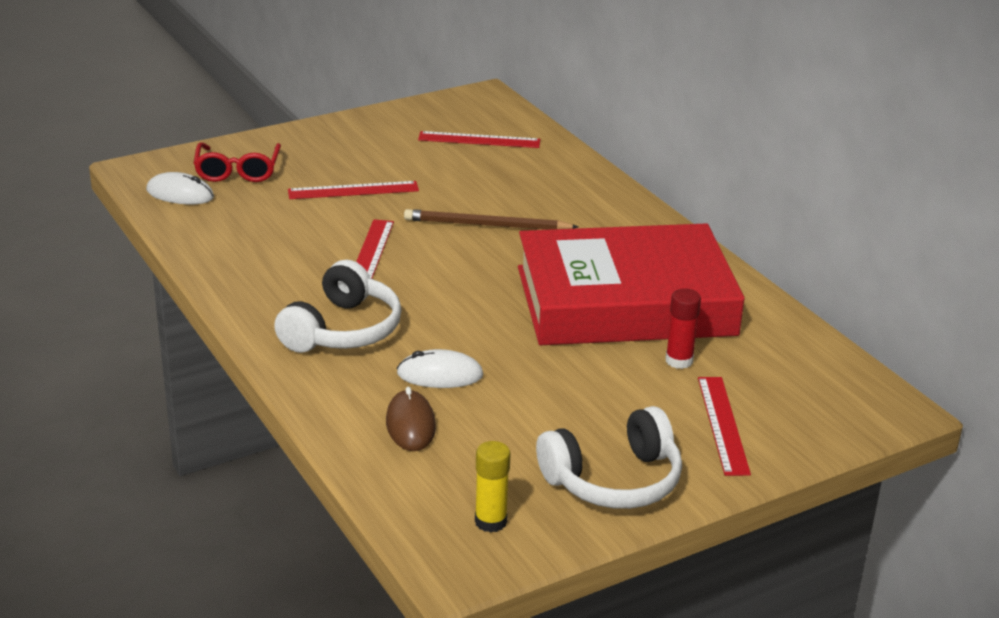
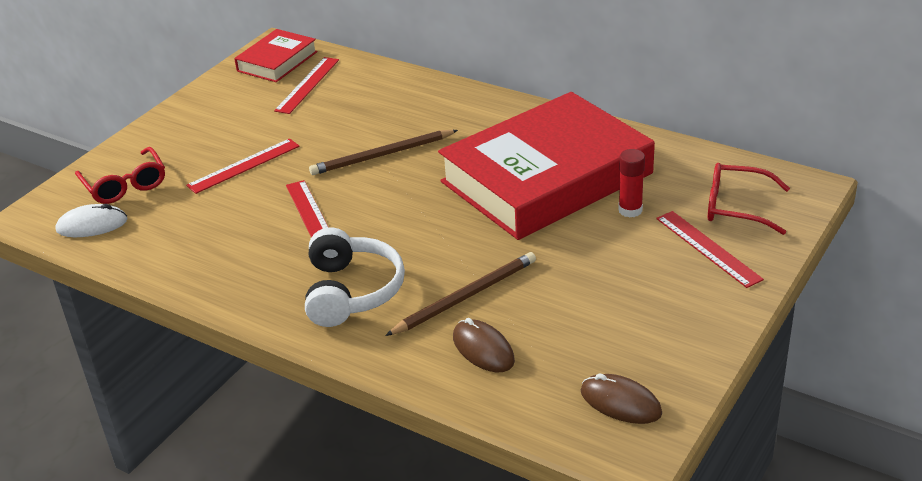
camera: 25 degrees left, 5 degrees up
(440, 375) = (465, 297): white mouse -> brown pencil
(472, 110) = (277, 61): none -> red book
(479, 140) = (307, 85): red ruler -> red ruler turned 45 degrees counterclockwise
(490, 521) = (620, 402): yellow glue stick -> brown mouse
(614, 480) = (676, 327): white headphones -> none
(795, 399) = (737, 207): none -> red glasses

